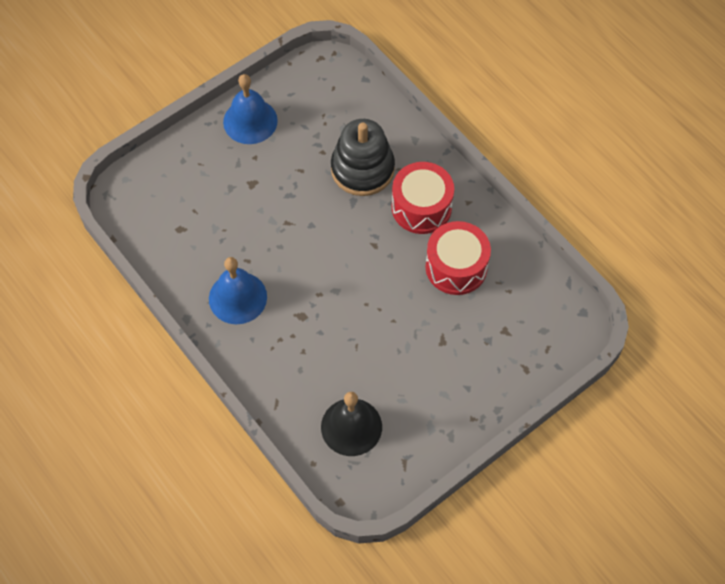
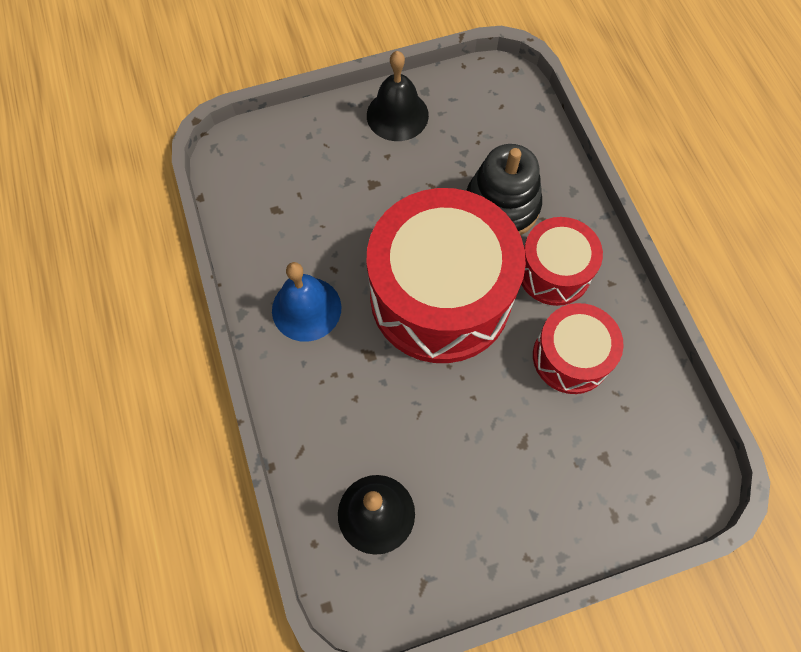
camera: 20 degrees right, 5 degrees up
(250, 121) = (397, 115): blue bell -> black bell
(340, 254) = (440, 296): none -> red drum

